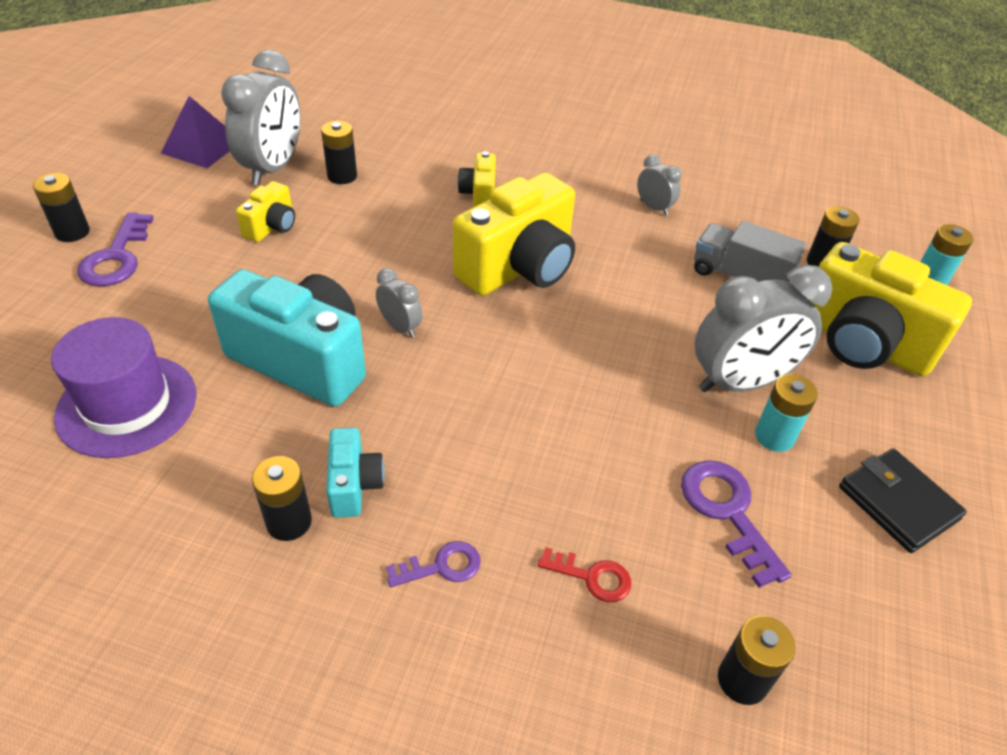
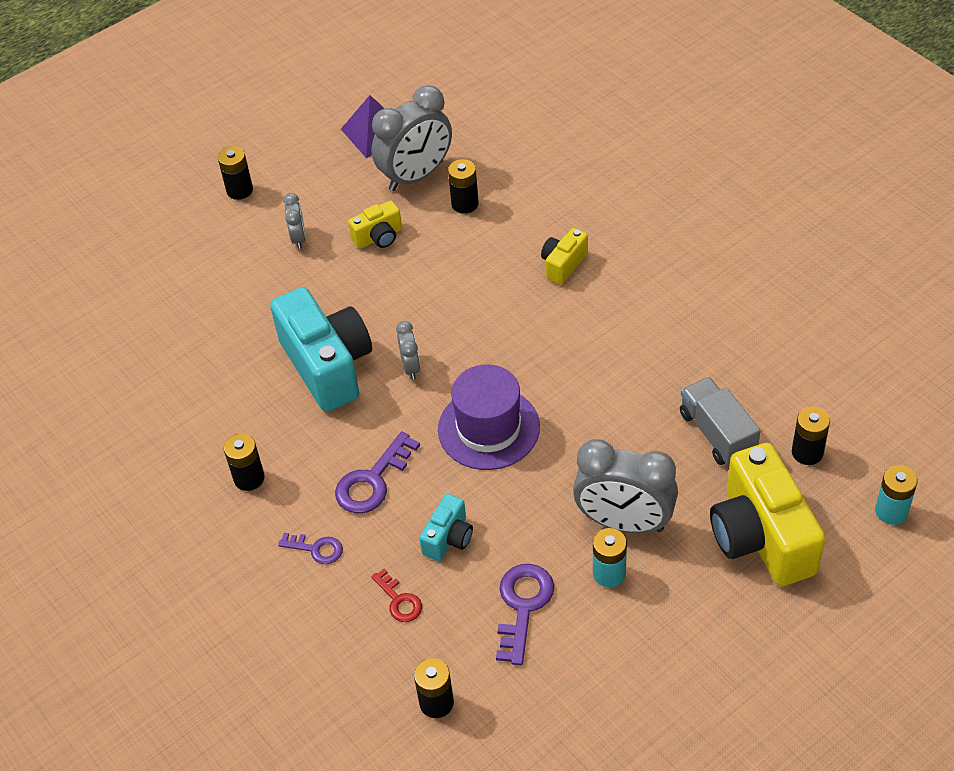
camera: 40 degrees right, 5 degrees up
(116, 257) = (257, 225): purple key -> purple key (372, 481)
(127, 405) = (203, 353): purple hat -> purple hat (488, 428)
(354, 485) = (301, 472): turquoise camera -> turquoise camera (448, 538)
(519, 268) = (538, 351): yellow camera -> none
(654, 208) = (706, 336): grey clock -> grey clock (298, 238)
(898, 503) = (651, 661): black wallet -> none

